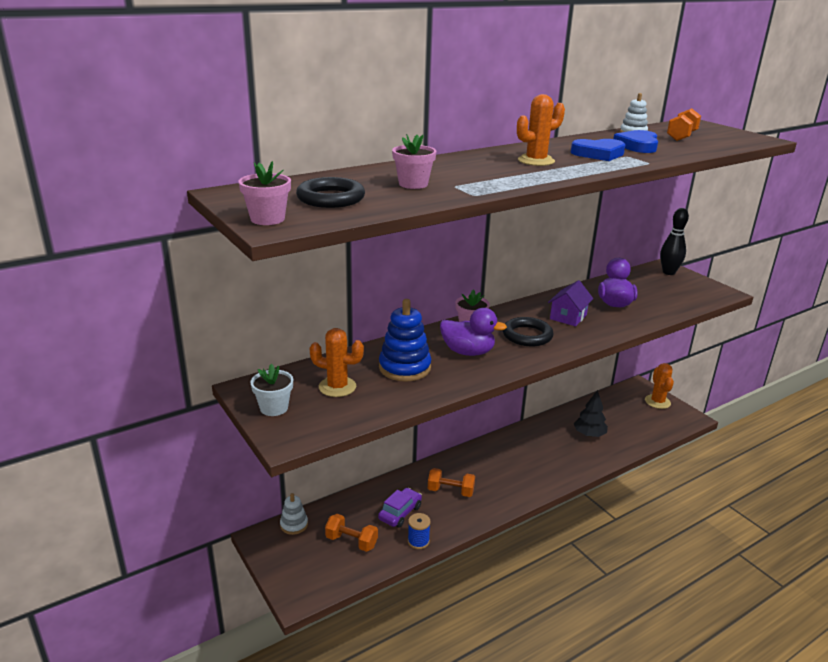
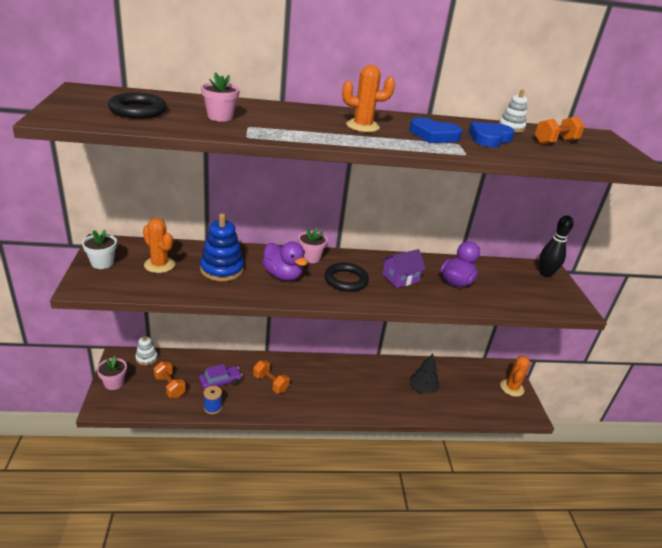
camera: 25 degrees right, 5 degrees up
(267, 219) = (63, 112): pink flower pot -> pink flower pot (114, 383)

